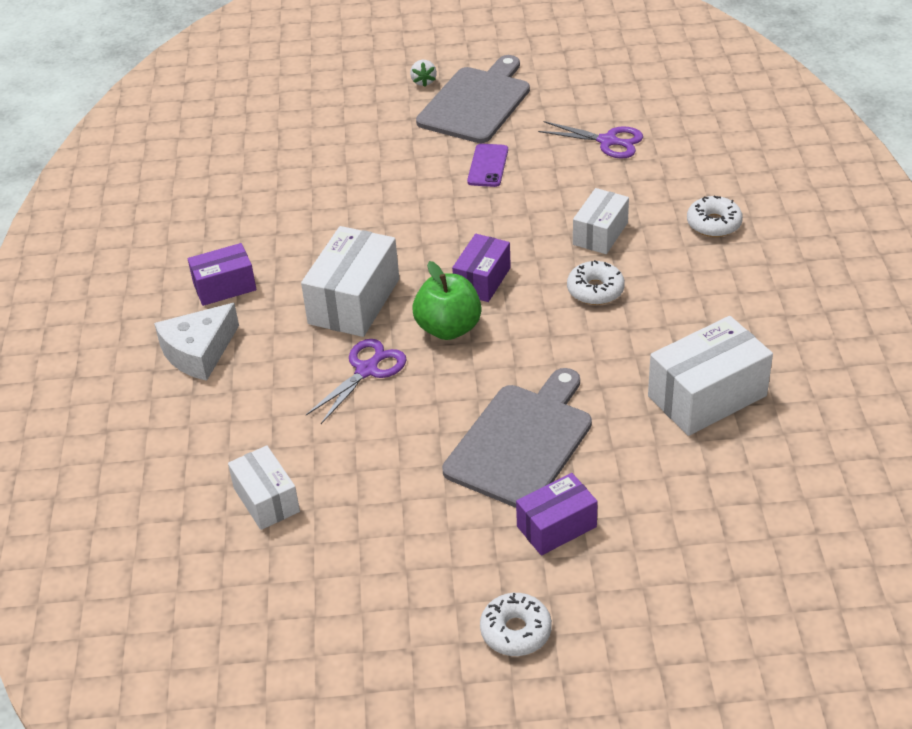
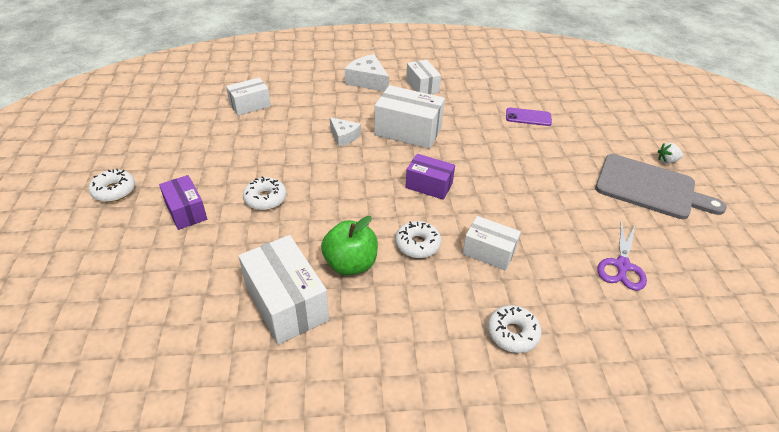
camera: 85 degrees right, 0 degrees up
(224, 287) = (422, 86): purple box -> white box
(366, 370) = (344, 136): purple scissors -> white cheese
(448, 328) = (379, 169): green apple -> green apple (350, 264)
(487, 166) = (566, 192): purple phone -> purple phone (528, 117)
(521, 442) = (265, 199): grey cutting board -> white donut

